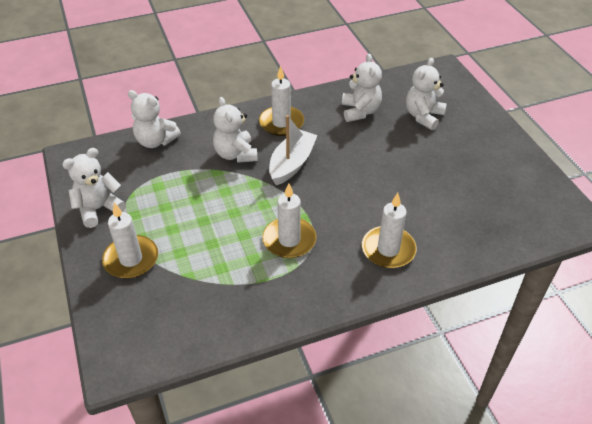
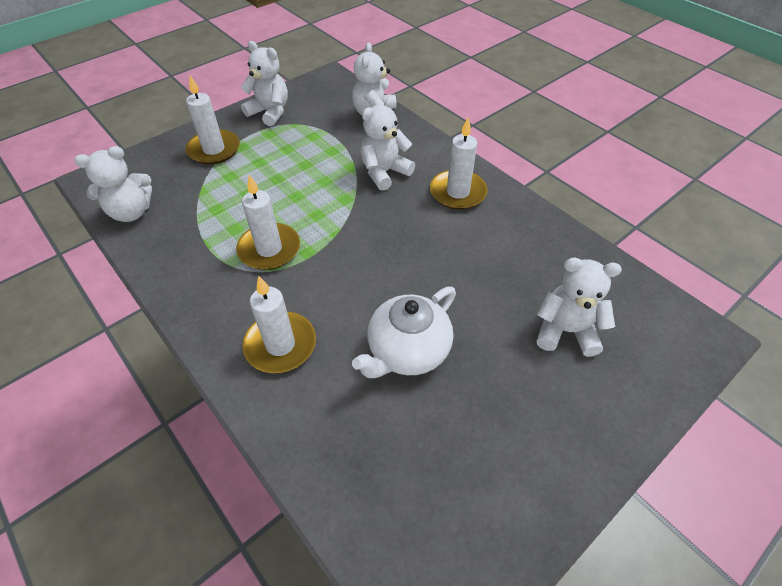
camera: 70 degrees right, 5 degrees up
(292, 164) = (392, 219): white boat -> none
(360, 111) = (528, 258): white teddy bear -> white teddy bear (131, 212)
(415, 187) = (407, 351): none -> white teapot

